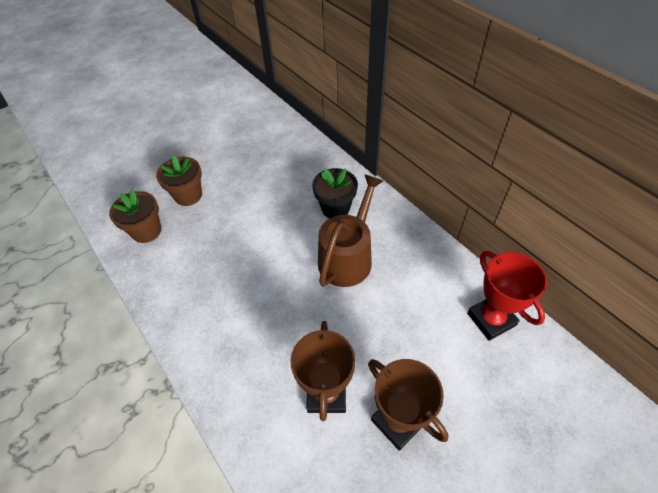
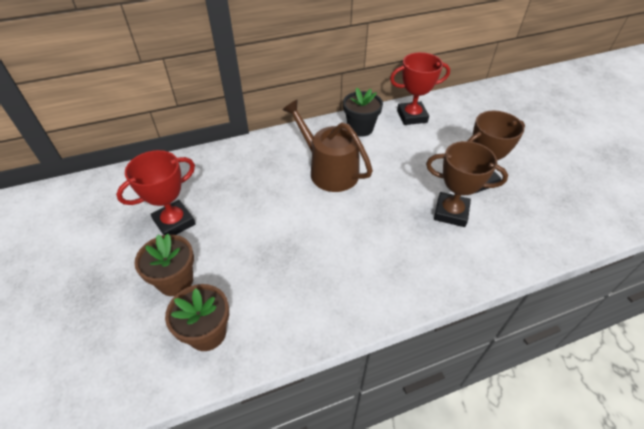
camera: 75 degrees left, 5 degrees down
(244, 171) = (174, 222): none -> red trophy
(335, 208) = (270, 165): black flower pot -> black flower pot (360, 128)

